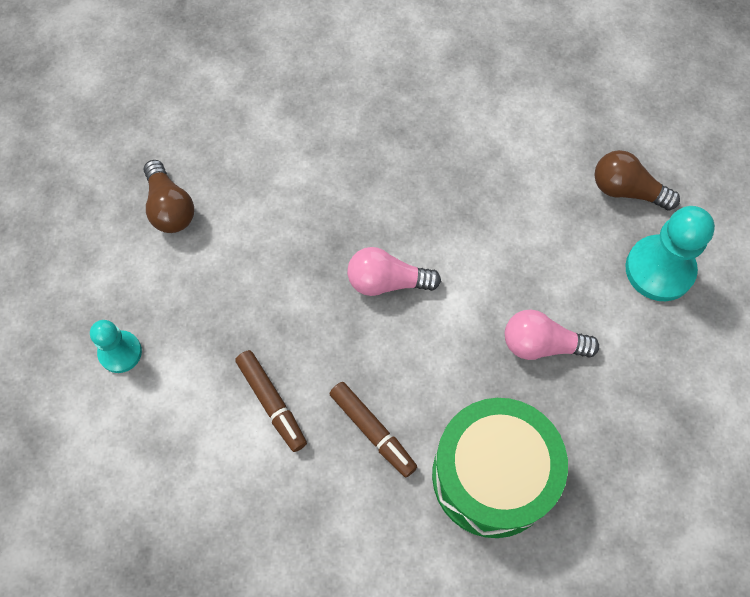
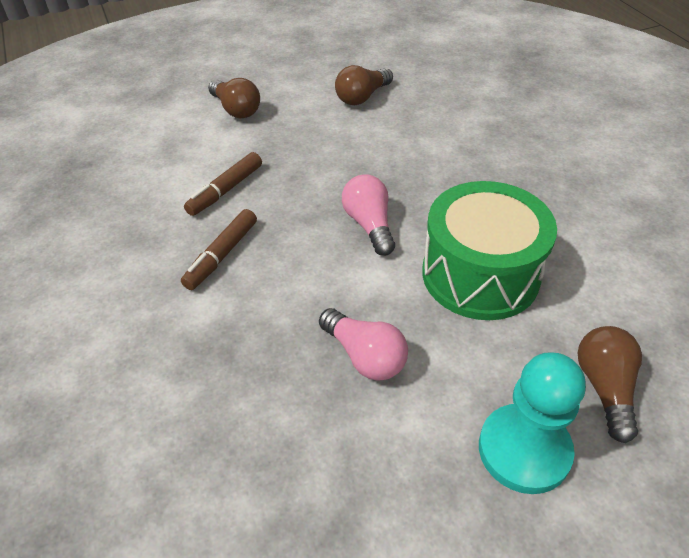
camera: 70 degrees right, 20 degrees down
(120, 352) = (236, 109): turquoise pawn -> brown light bulb
(492, 476) = (204, 353): green drum -> green drum (480, 274)
(541, 344) = (365, 356): pink light bulb -> pink light bulb turned 150 degrees clockwise

